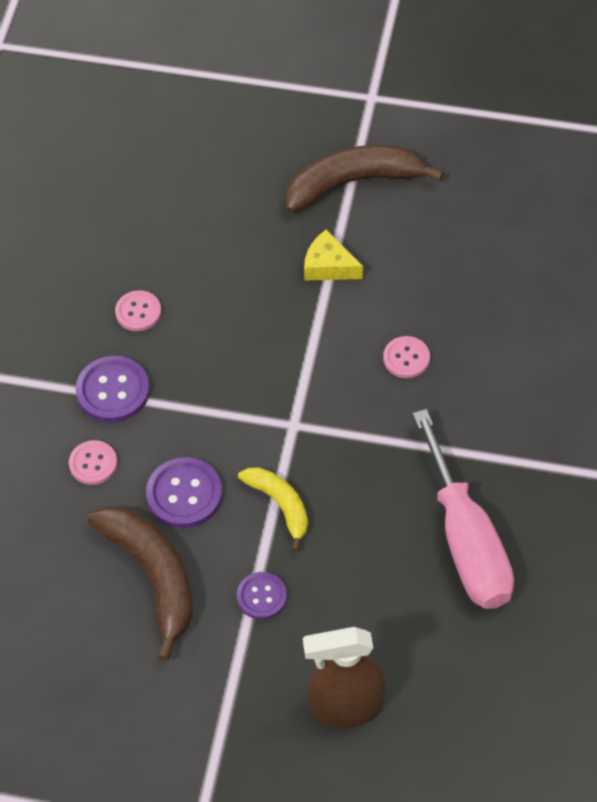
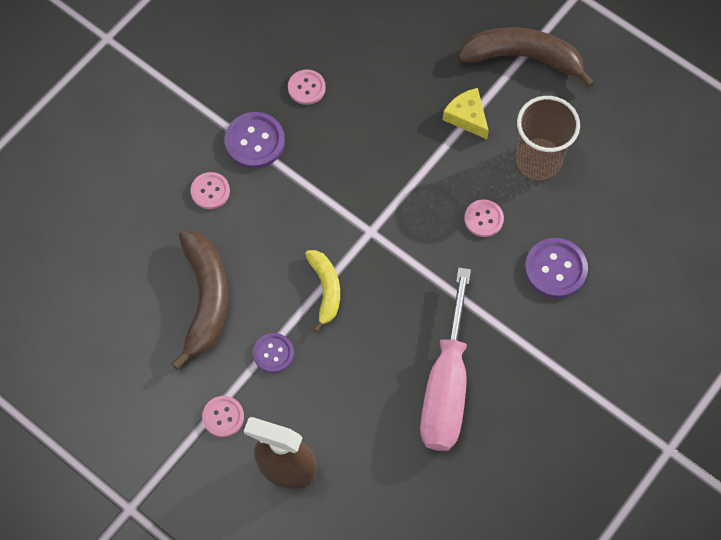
camera: 25 degrees right, 10 degrees up
(184, 494) = (261, 247): purple button -> purple button (555, 269)
(245, 688) = (223, 417): none -> pink button
(429, 276) = (538, 160): none -> brown cup

